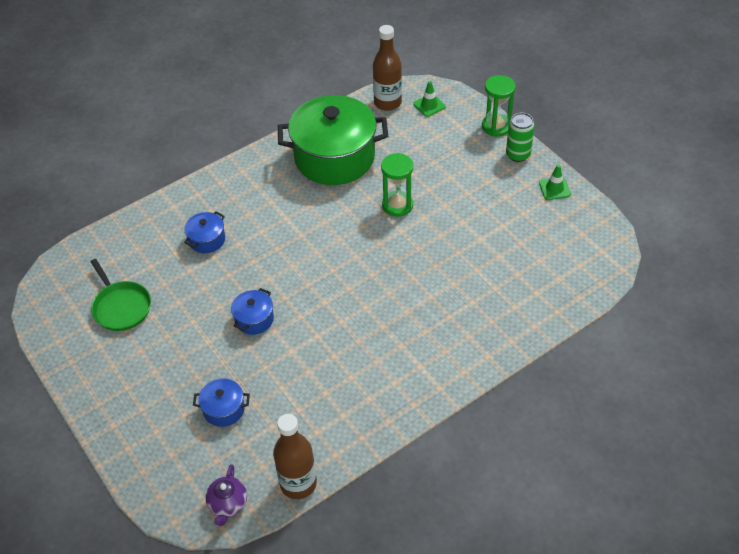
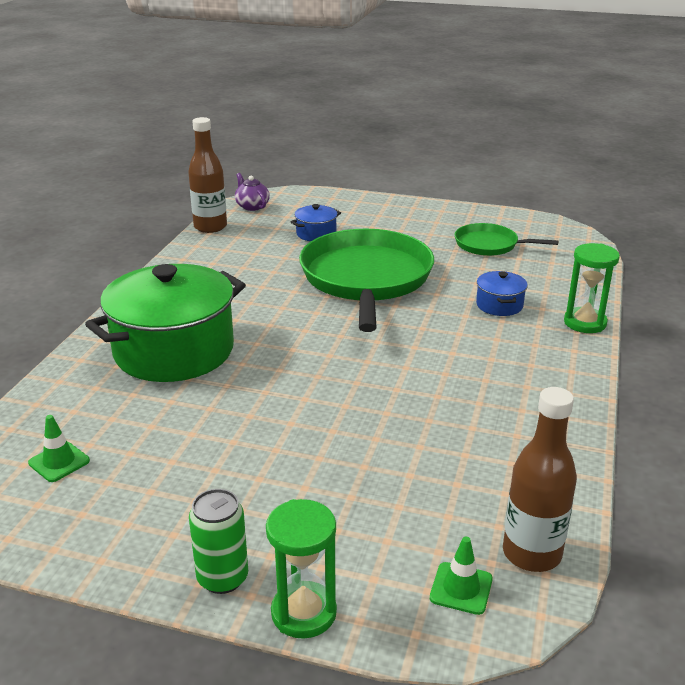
camera: 140 degrees right, 20 degrees down
(254, 319) = (366, 279): blue pot -> green pan
(334, 157) = (492, 435): green pot -> green pot (174, 351)
(397, 205) = (339, 420): green hourglass -> green hourglass (585, 323)
(554, 189) = (119, 550): green traffic cone -> green traffic cone (59, 462)

